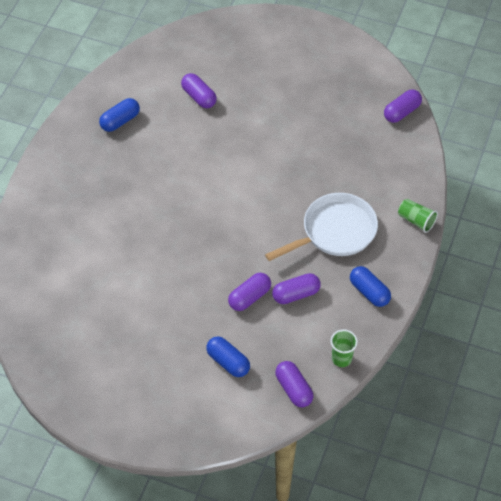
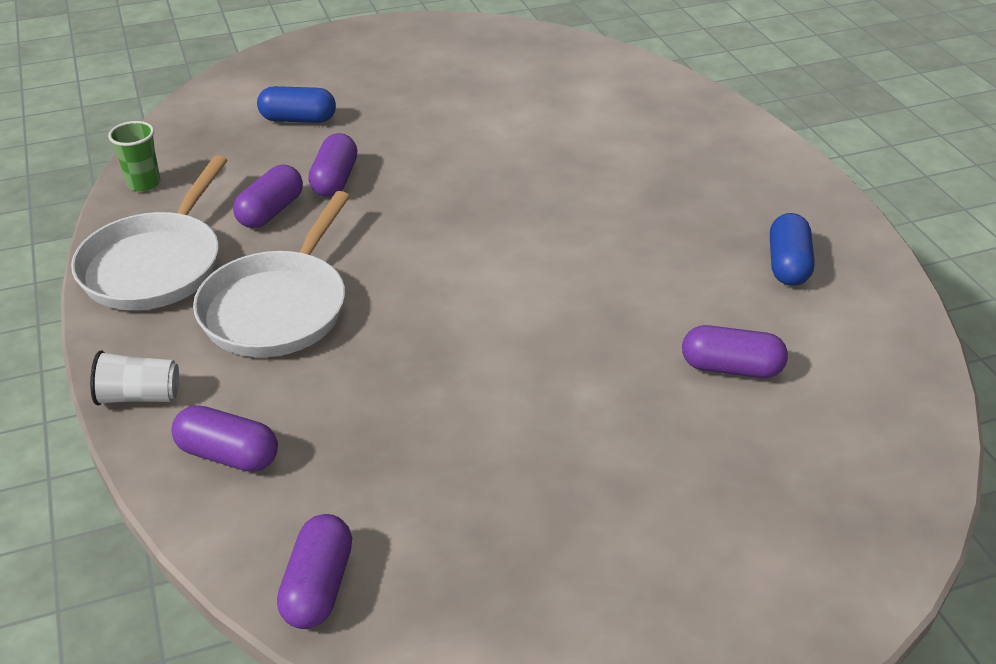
camera: 140 degrees right, 15 degrees down
(293, 389) = (188, 134): purple capsule -> purple capsule (228, 454)
(369, 292) = (156, 264): blue capsule -> white pan
(416, 220) = (139, 396): green cup -> white cup

